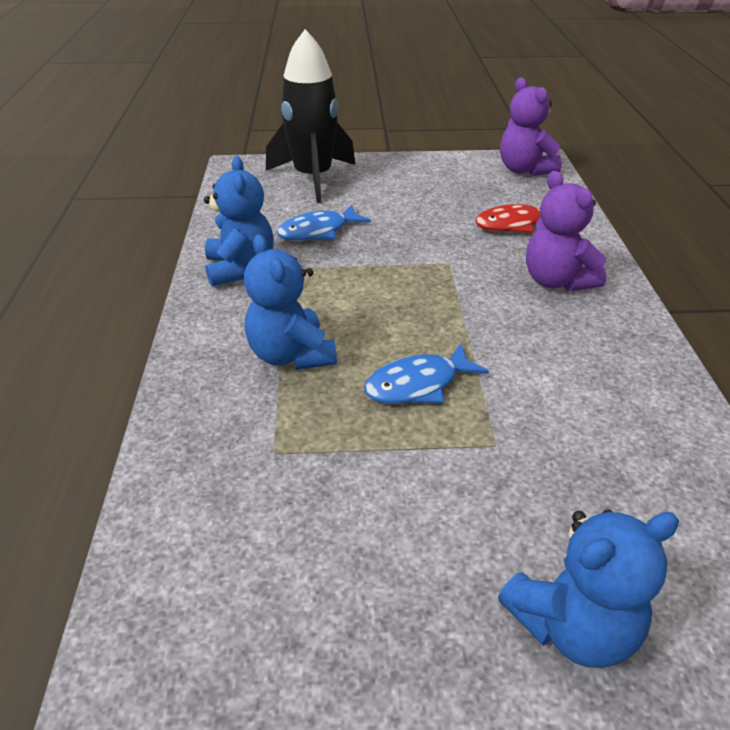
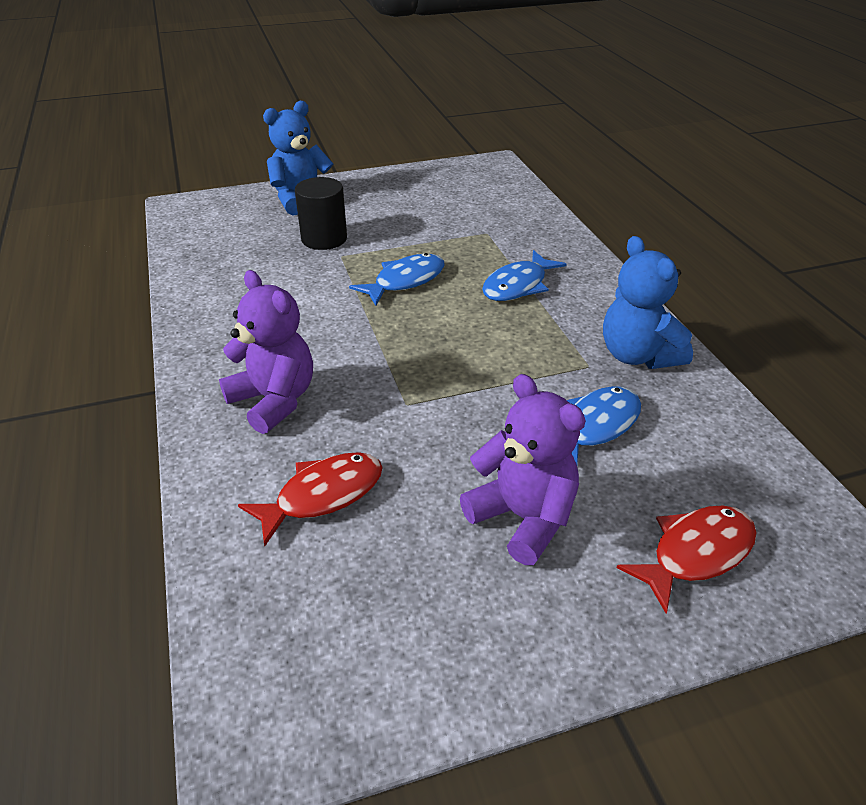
camera: 165 degrees right, 0 degrees up
(291, 355) = (518, 285): blue teddy bear -> blue fish
(313, 178) = (695, 553): black rocket -> red fish
(521, 489) = (324, 239): none -> black cylinder
(524, 169) = (295, 686): purple teddy bear -> purple teddy bear (523, 518)

